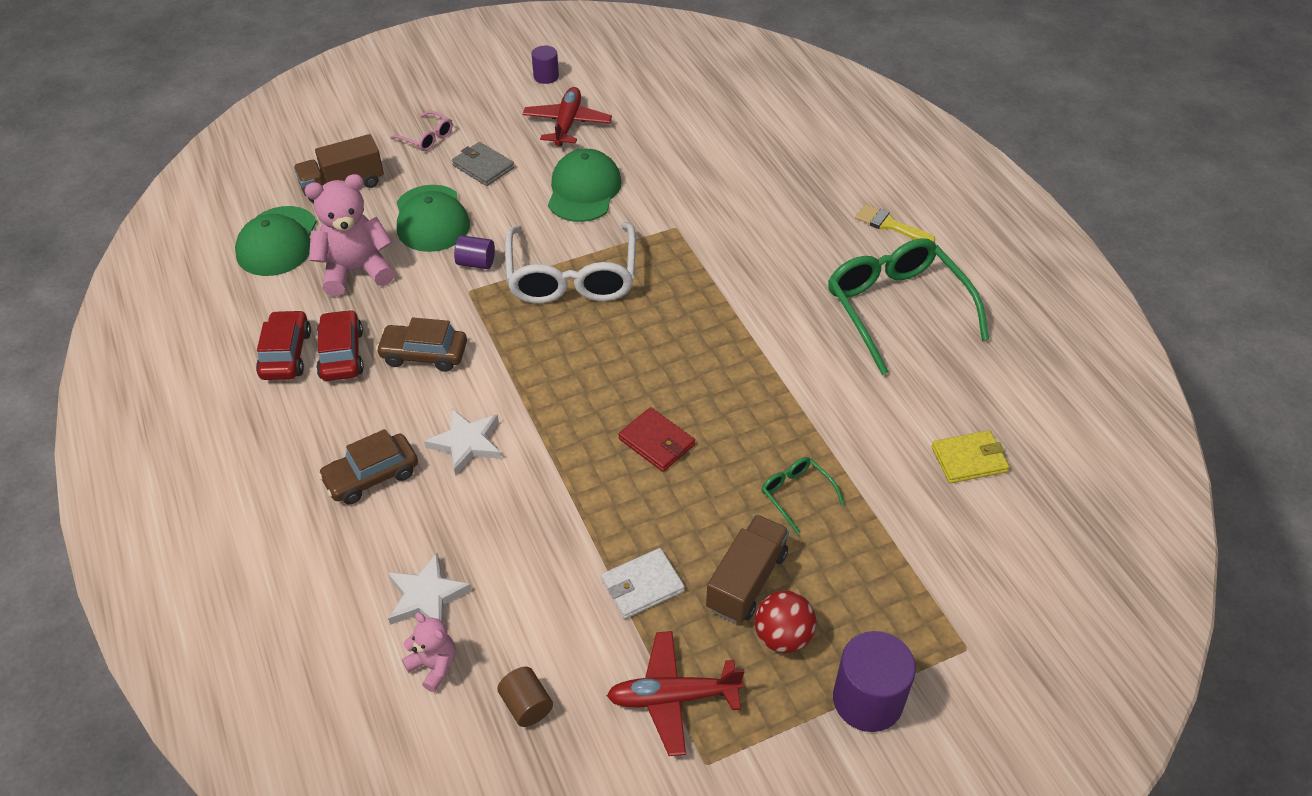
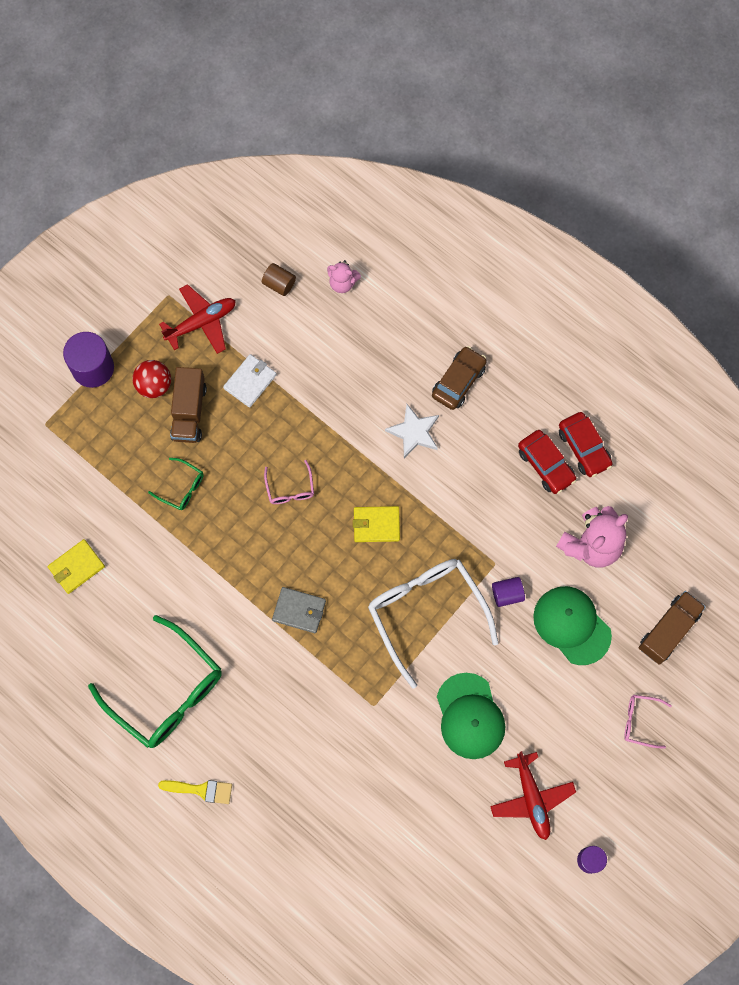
camera: 155 degrees right, 25 degrees up
(277, 241) = (672, 546): green cap -> none
(424, 354) = (489, 490): brown car -> none
(426, 596) = (372, 320): white star -> none
(483, 166) = (570, 707): grey wallet -> grey wallet (299, 611)
(575, 369) = (376, 525): none -> yellow wallet
(656, 442) = (290, 488): red wallet -> pink glasses

